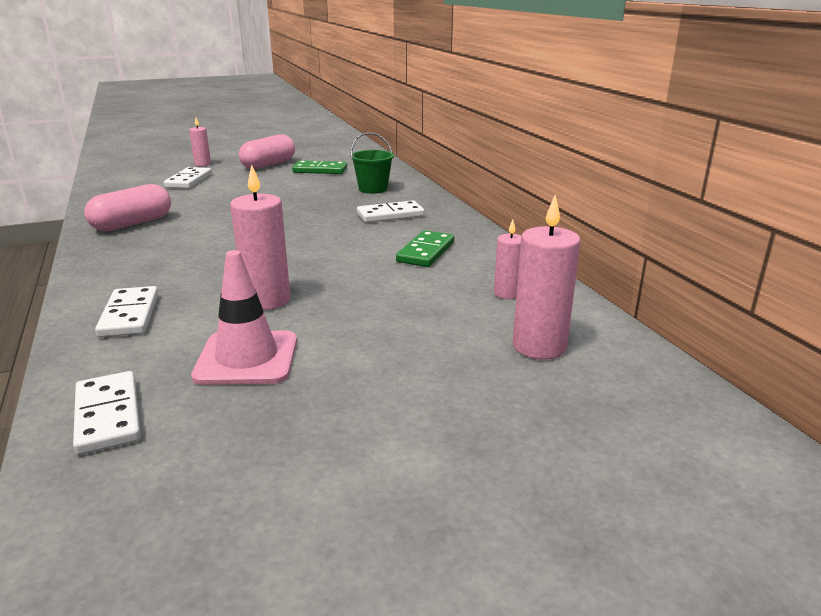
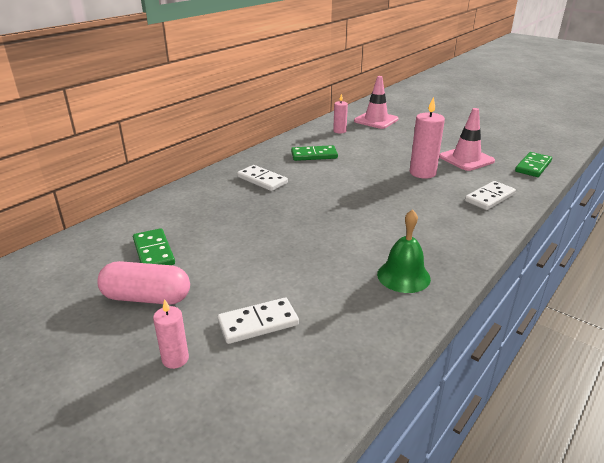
camera: 120 degrees left, 5 degrees up
(107, 415) = (533, 166): white domino -> green domino
(132, 224) = (403, 276): pink capsule -> green bell
(373, 189) = (203, 204): green bucket -> none
(539, 346) = (376, 120): pink candle -> pink traffic cone

